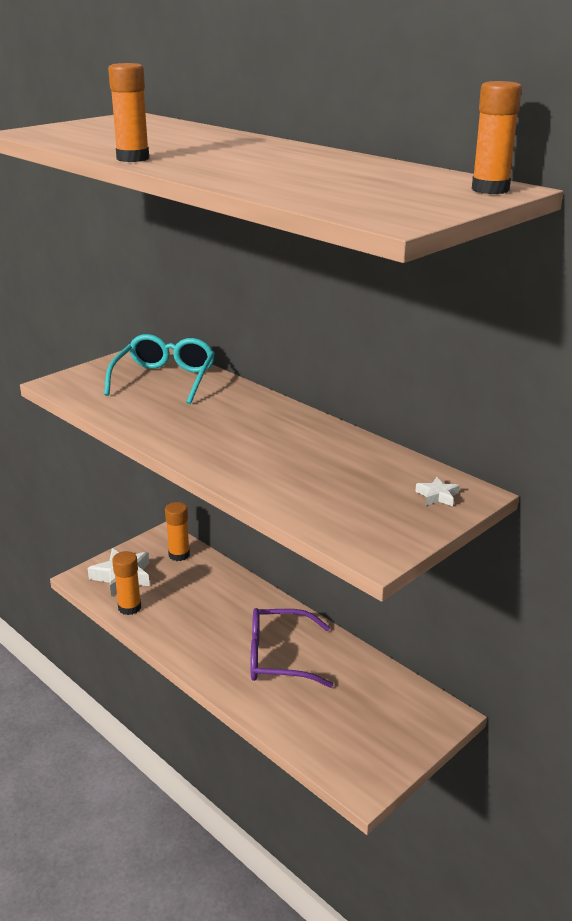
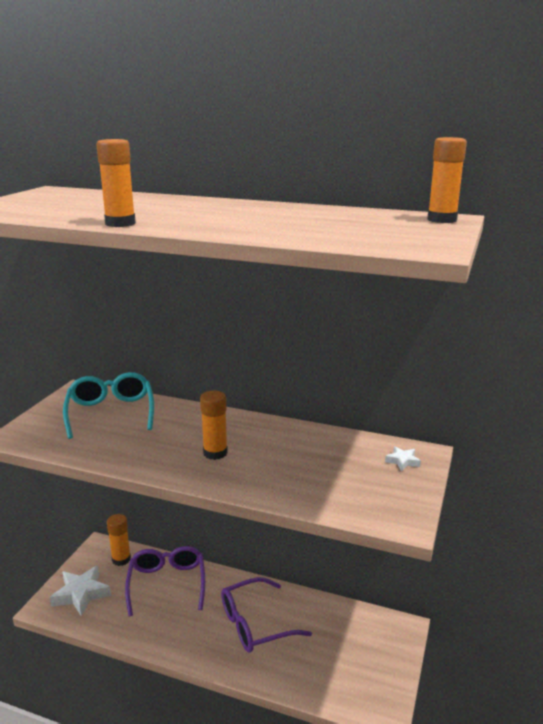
camera: 25 degrees left, 5 degrees down
(129, 607) = (104, 621): orange glue stick -> orange glue stick (215, 453)
(211, 591) = (167, 583): none -> purple glasses

